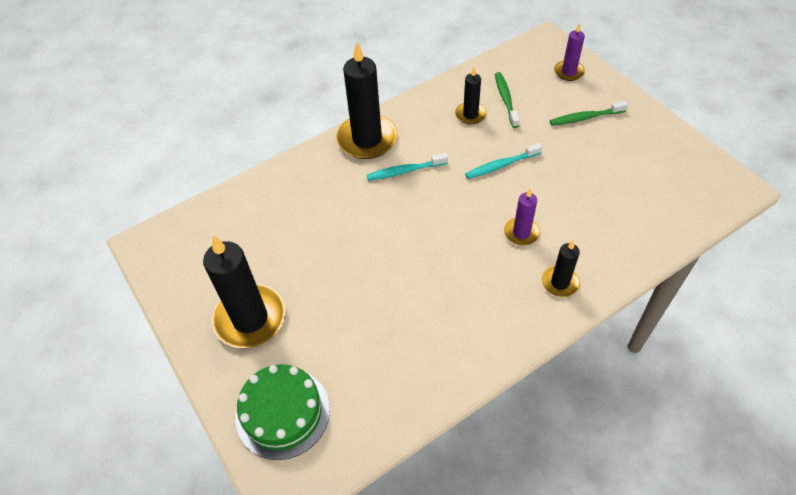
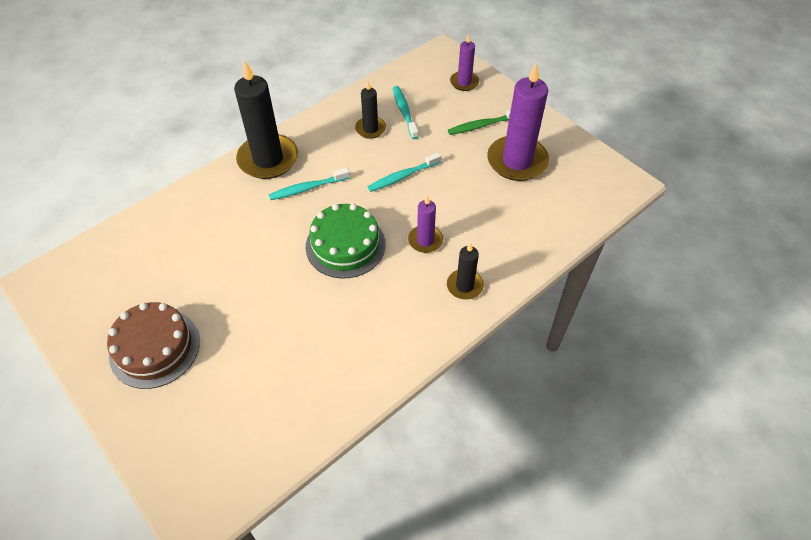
camera: 10 degrees left, 0 degrees up
(250, 318) = (155, 348): black candle -> brown cake
(282, 412) = (192, 439): green cake -> green cake (345, 245)
(505, 99) = (404, 112): green toothbrush -> turquoise toothbrush
(620, 157) = (517, 161): none -> purple candle

